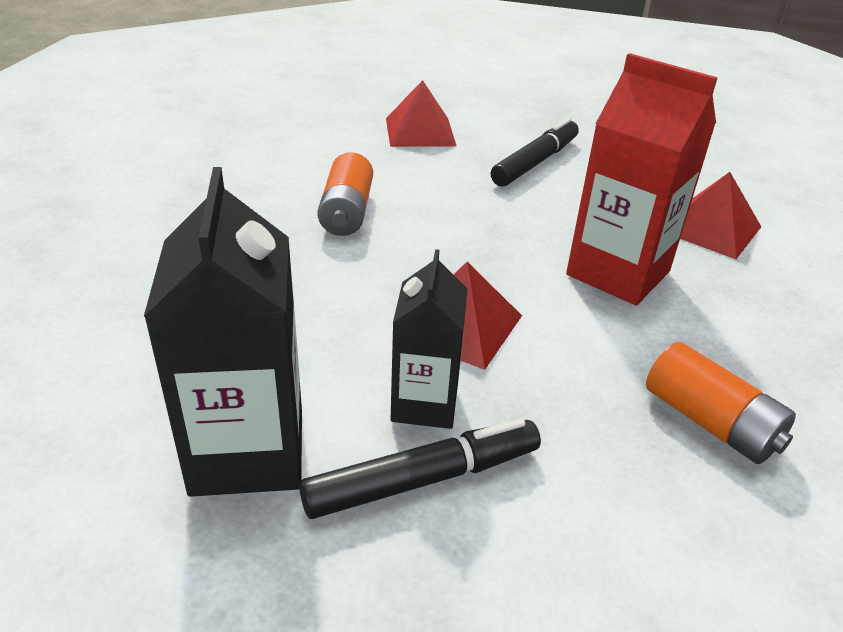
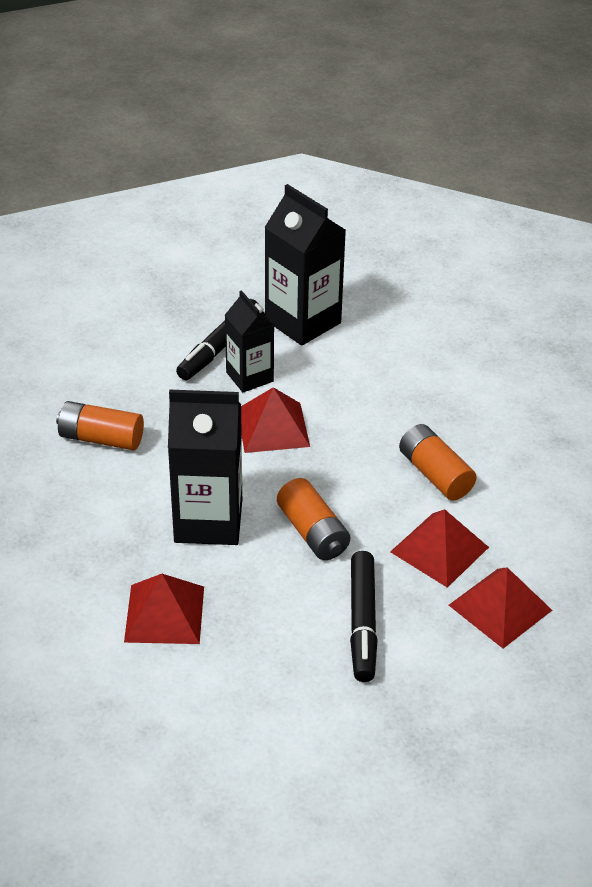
camera: 145 degrees right, 5 degrees up
(419, 171) = (439, 549): none -> red pyramid
(516, 223) = (313, 532): none -> orange battery
(618, 273) = (208, 521): red carton -> black carton

